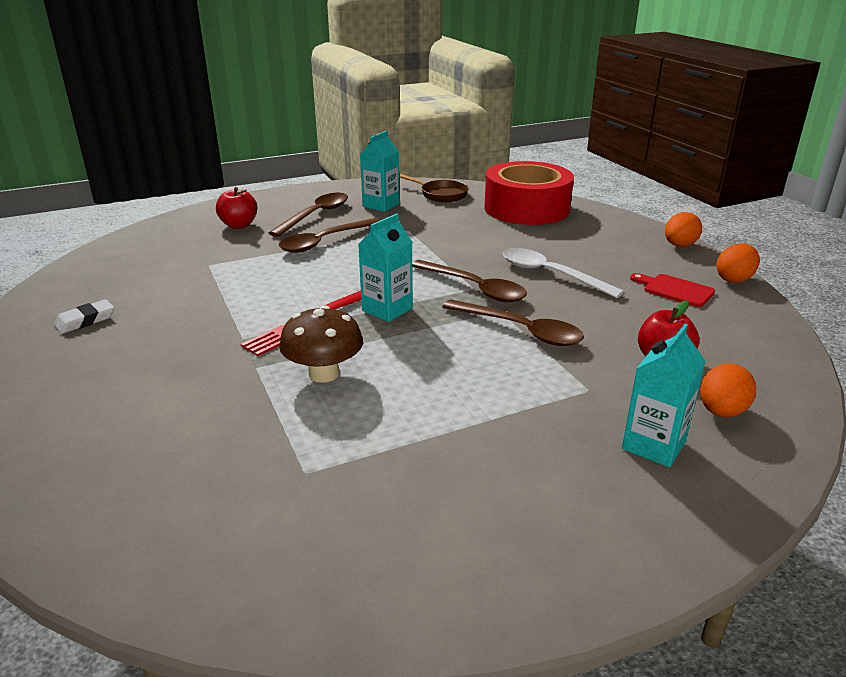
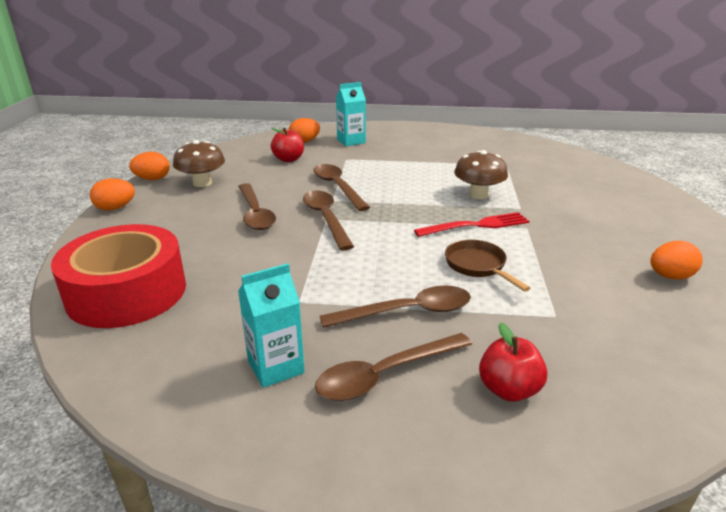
camera: 150 degrees left, 0 degrees up
(85, 321) = (670, 276): white eraser -> orange egg
(387, 309) = (408, 220): turquoise carton -> none
(440, 194) = (167, 363): brown pan -> brown pan (478, 266)
(550, 274) = (255, 213): white spoon -> brown spoon
(675, 290) = (202, 183): red cutting board -> brown mushroom

